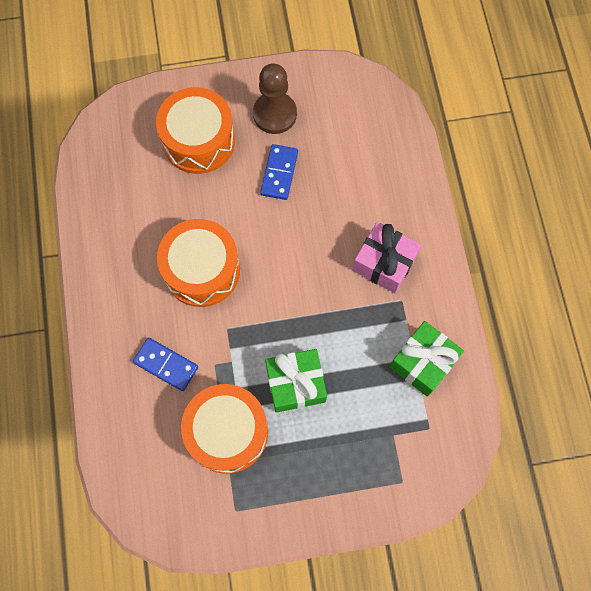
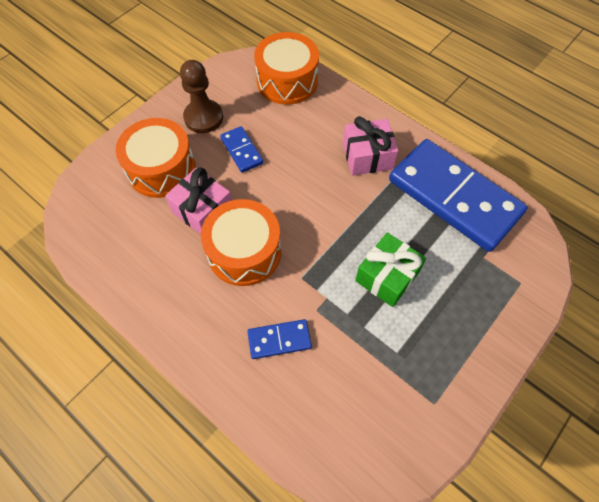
camera: 40 degrees left, 10 degrees down
(200, 206) = (203, 210): none -> pink gift
(227, 432) = (372, 350): orange drum -> orange drum (287, 81)
(423, 362) = (453, 197): green gift -> blue domino

